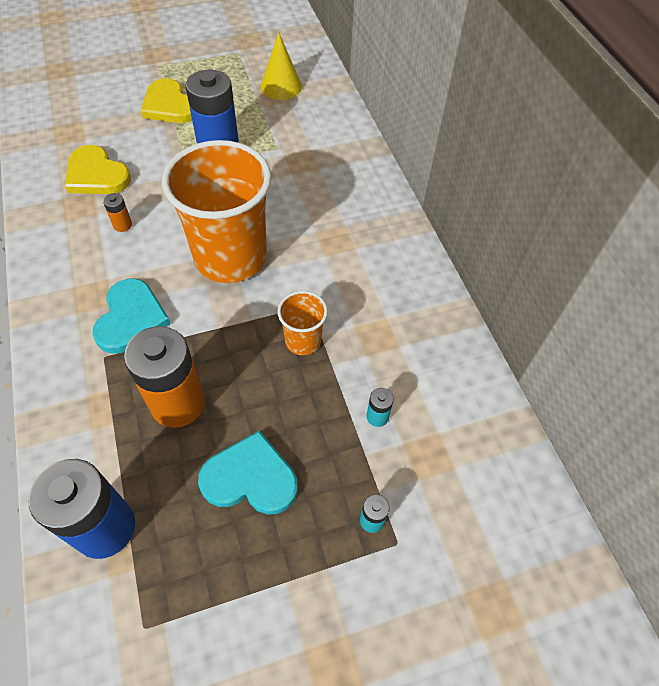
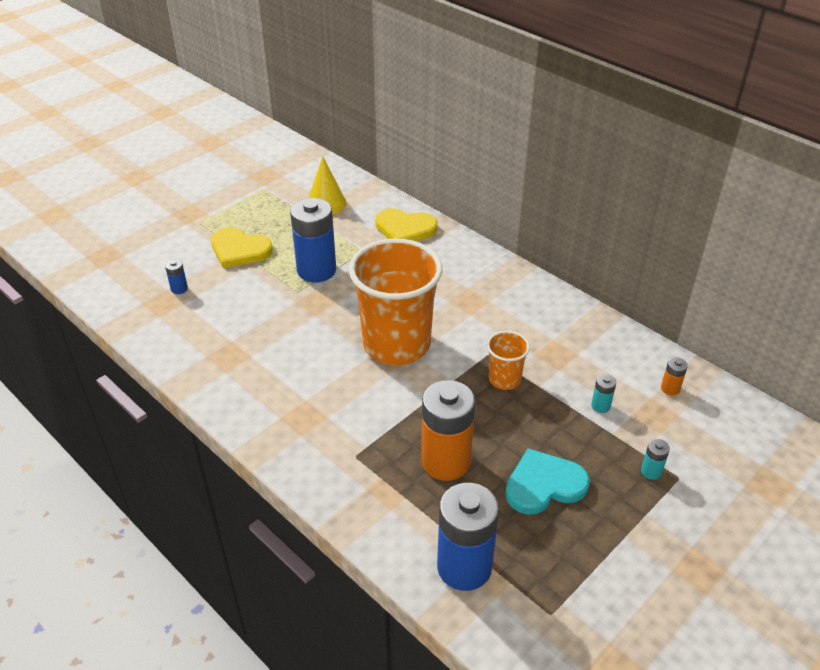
camera: 25 degrees left, 15 degrees down
(91, 124) = (179, 289): none -> blue battery
(96, 175) = (222, 326): yellow heart -> yellow heart (405, 229)
(122, 225) = (282, 356): orange battery -> orange battery (670, 389)
(131, 318) = (353, 420): turquoise heart -> none

